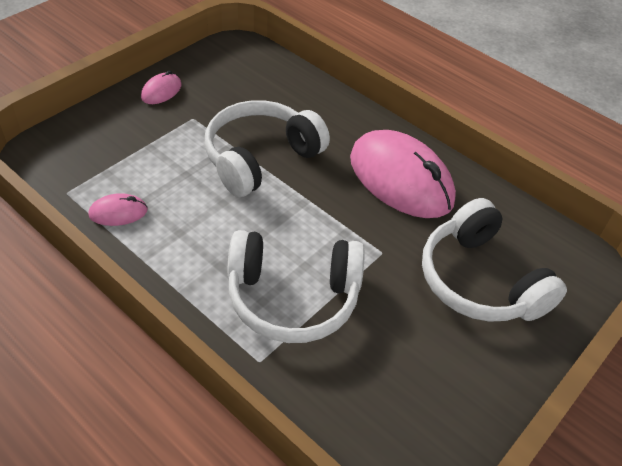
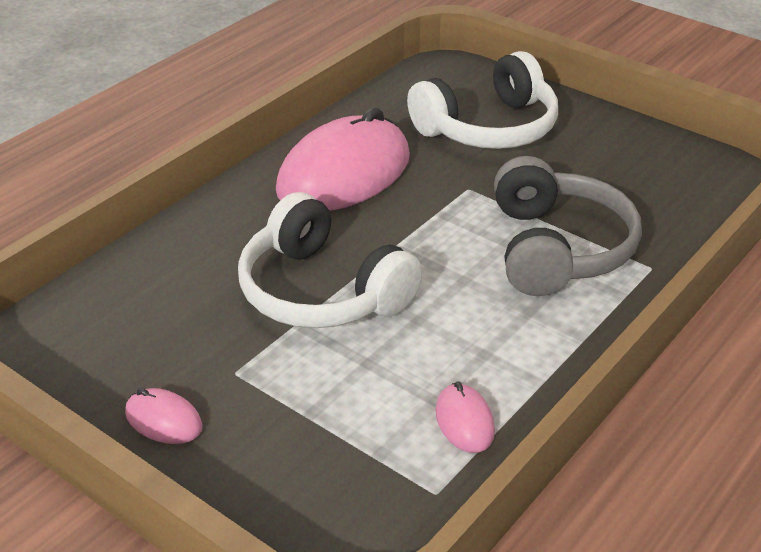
camera: 90 degrees left, 10 degrees down
(293, 297) = (557, 249): white headphones -> grey headphones

